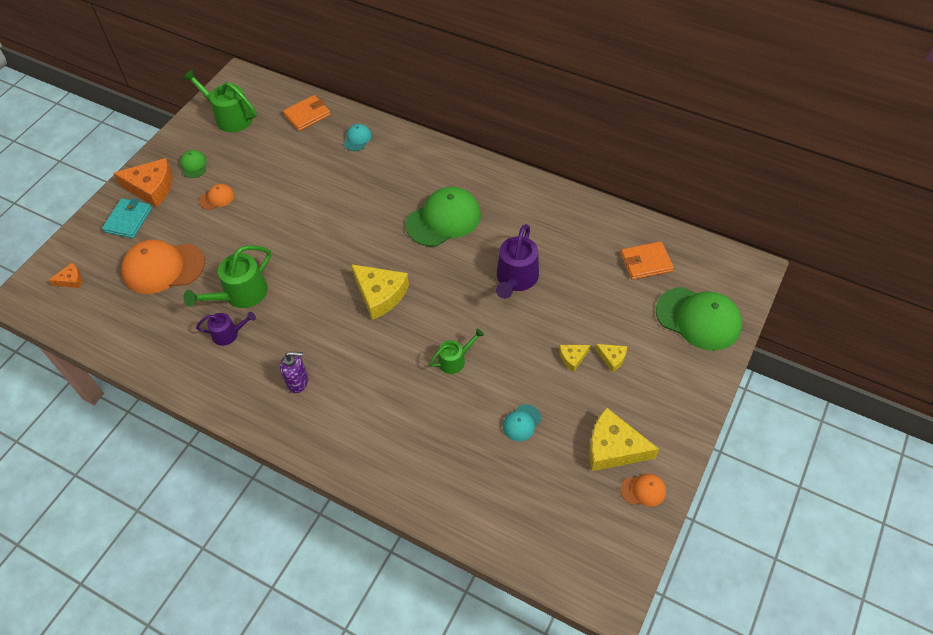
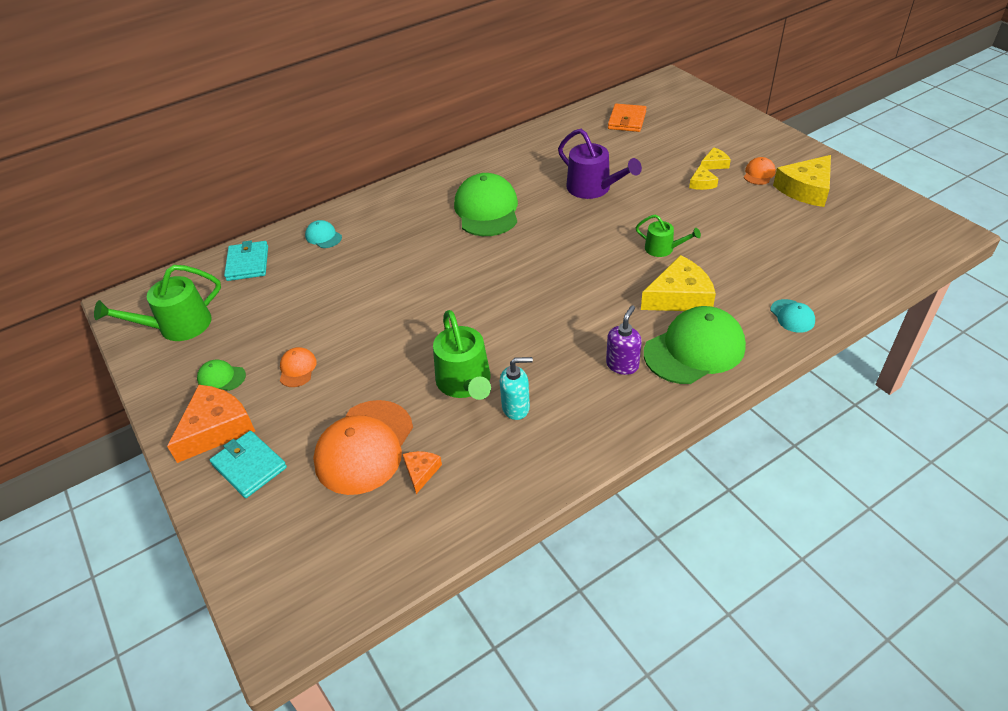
camera: 60 degrees left, 10 degrees down
(70, 280) = (299, 558): orange cheese -> orange cheese (421, 472)
(228, 334) = (516, 407): purple watering can -> turquoise soap dispenser
(307, 115) = (247, 263): orange wallet -> turquoise wallet
(380, 294) = (548, 275): yellow cheese -> yellow cheese (679, 296)
(455, 360) = (663, 249): green watering can -> green watering can turned 120 degrees clockwise
(521, 423) = (756, 229): turquoise cap -> turquoise cap (792, 316)
(643, 490) = (854, 187): orange cap -> orange cap (759, 173)
(698, 318) = (701, 114): green cap -> green cap (694, 349)

